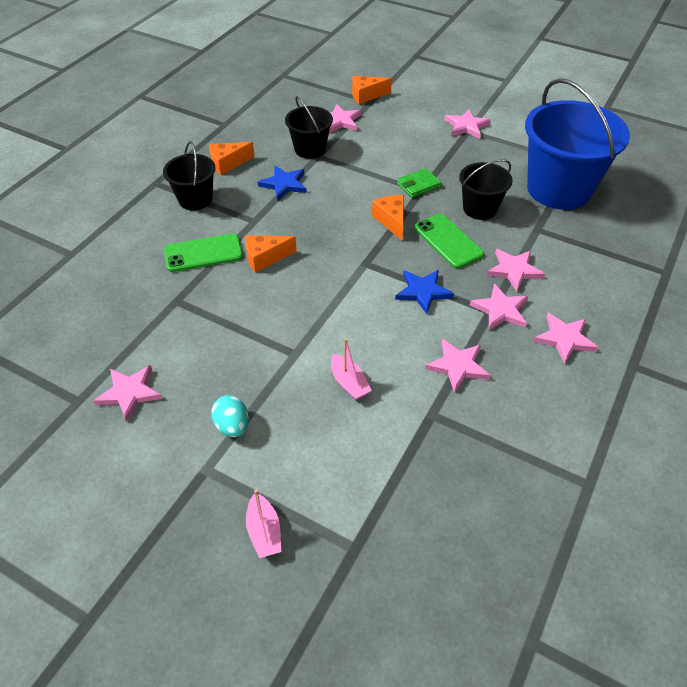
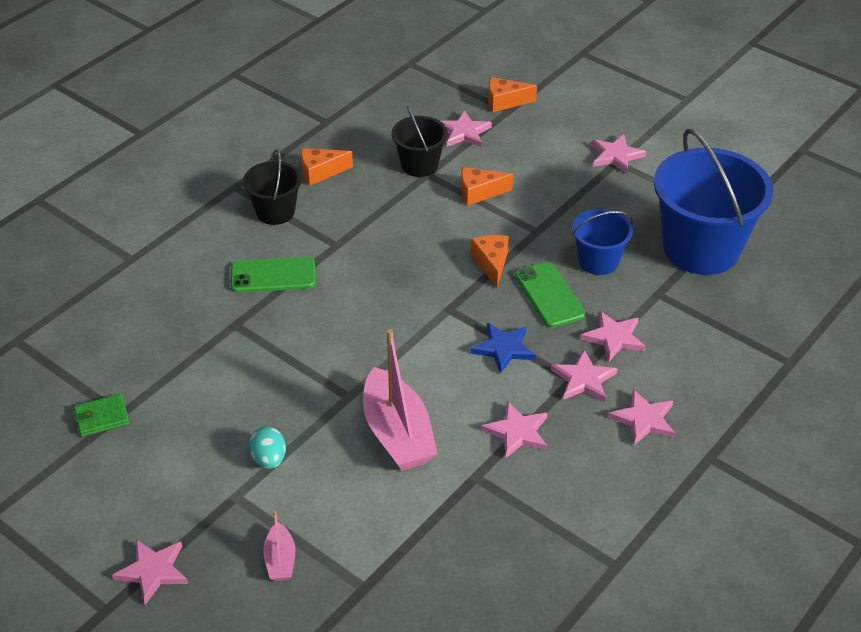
camera: 10 degrees right, 5 degrees down
(129, 393) = (172, 413): pink star -> pink star (153, 571)
(265, 258) = (339, 289): orange cheese -> orange cheese (479, 192)
(284, 184) = (379, 205): blue star -> none
(349, 383) = (397, 434): pink boat -> pink boat, size x2.05
(418, 185) = (535, 224): green wallet -> green wallet (102, 417)
(480, 208) = (598, 261): black bucket -> blue bucket

